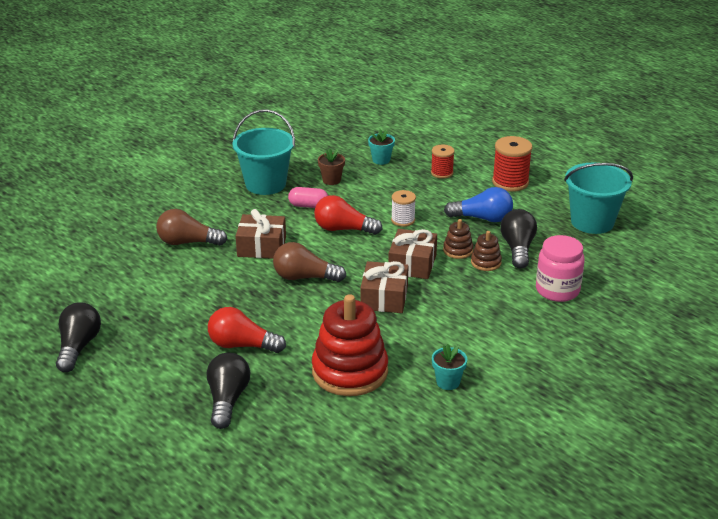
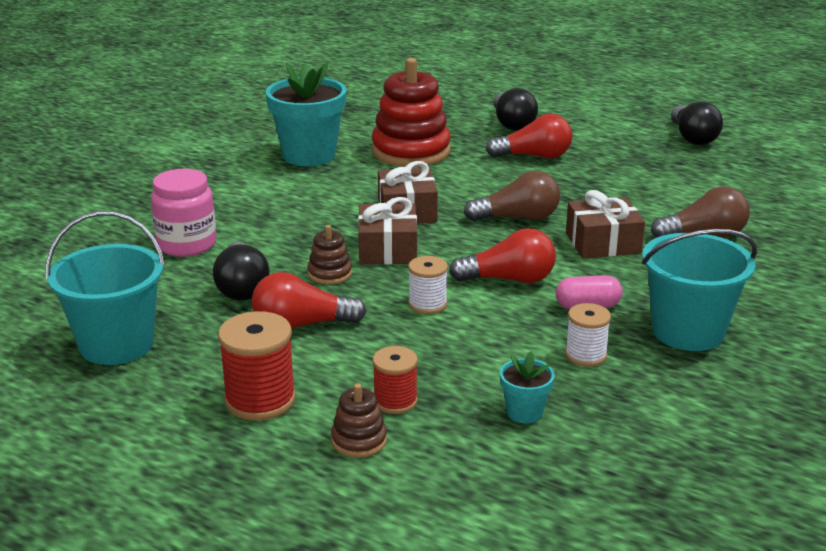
camera: 165 degrees right, 5 degrees down
(331, 180) = (585, 355): brown flower pot -> white spool
(448, 382) = (309, 155): turquoise flower pot -> turquoise flower pot, size x2.16
(482, 218) = (301, 325): blue light bulb -> red light bulb
(486, 262) = (286, 264): brown stacking toy -> brown stacking toy (359, 440)

